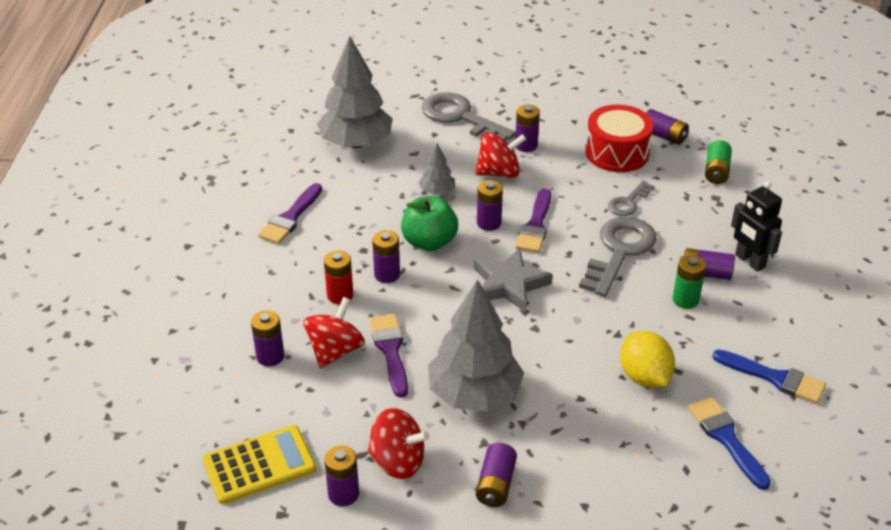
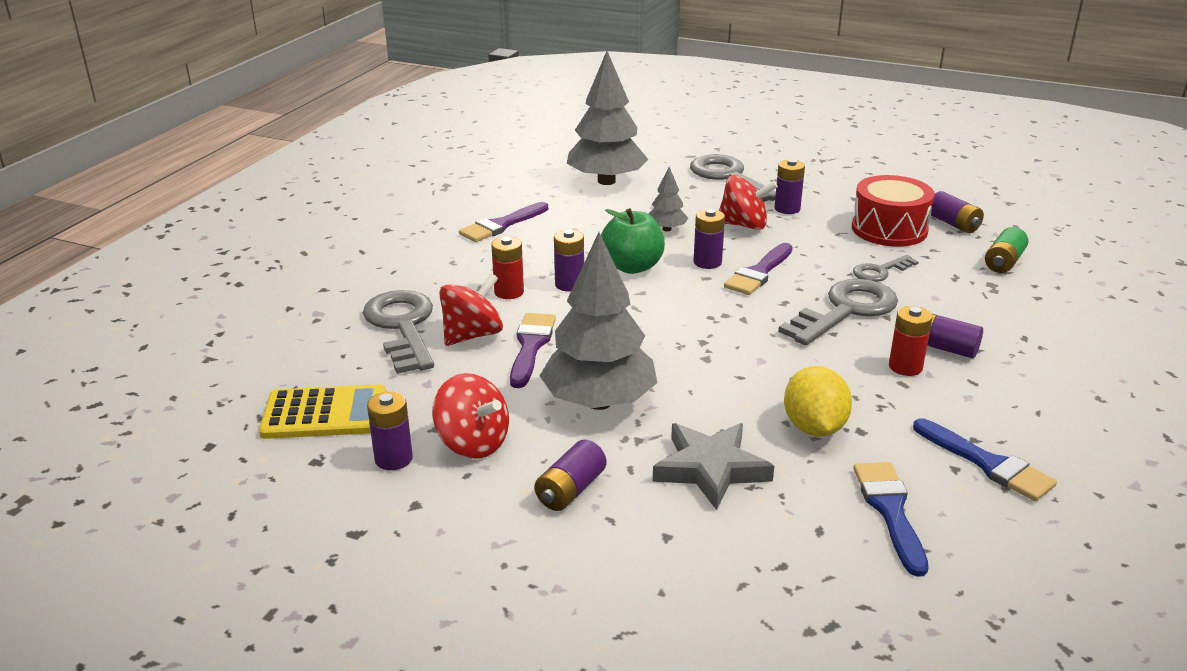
camera: 20 degrees right, 10 degrees down
(270, 356) = (402, 327): purple battery -> grey key
(509, 284) = (698, 316): grey star -> grey star (710, 469)
(685, 300) = (905, 367): green battery -> red battery
(749, 261) = (1007, 347): black robot -> none

